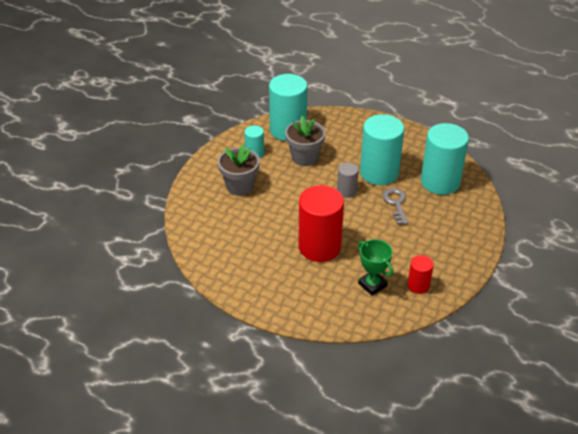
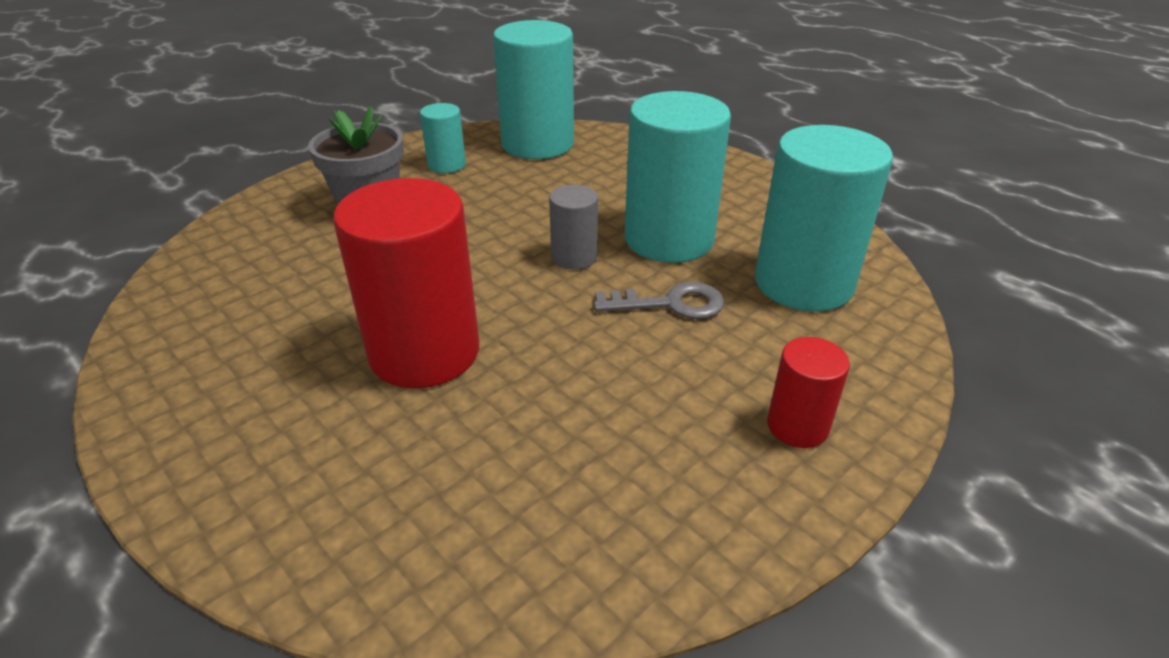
camera: 20 degrees right, 5 degrees down
(304, 157) = (534, 187): grey flower pot -> none
(372, 285) = (481, 483): green trophy -> none
(396, 203) = (671, 304): grey key -> grey key turned 75 degrees clockwise
(418, 285) = (609, 524): red cylinder -> red cylinder (797, 426)

